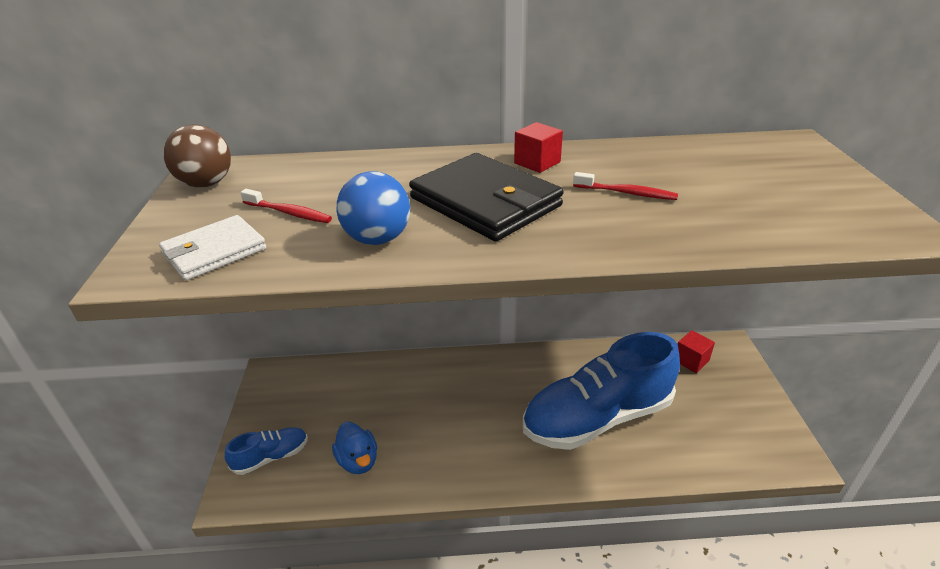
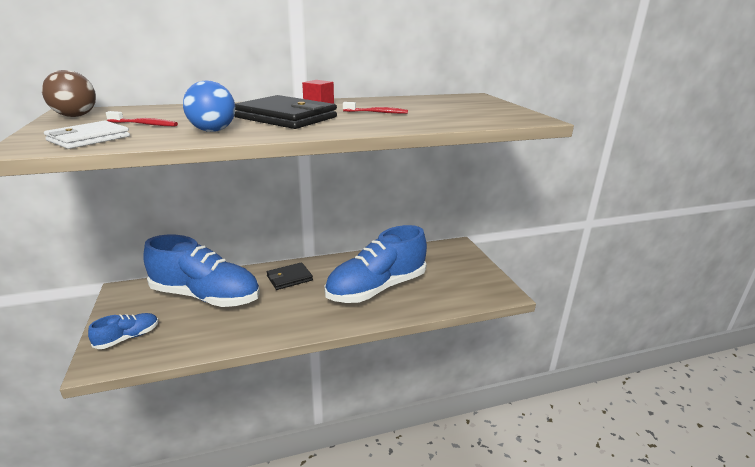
camera: 15 degrees left, 10 degrees down
(358, 461) = (201, 331): blue duck -> none
(368, 399) = (206, 296): none -> blue shoe
(477, 381) = (289, 278): none -> black wallet
(691, 360) = (435, 254): red cube -> none

